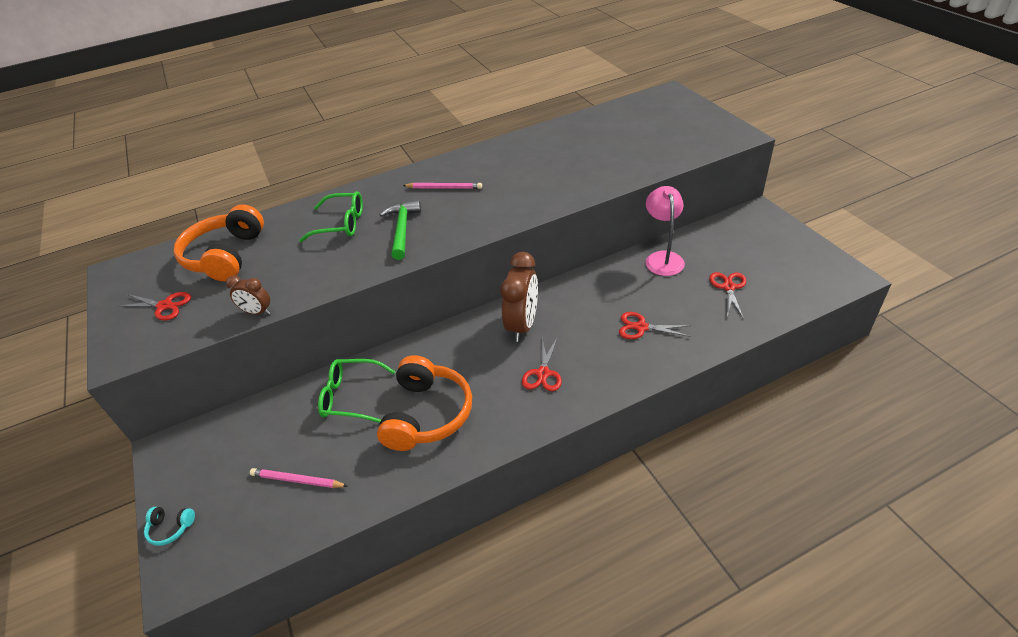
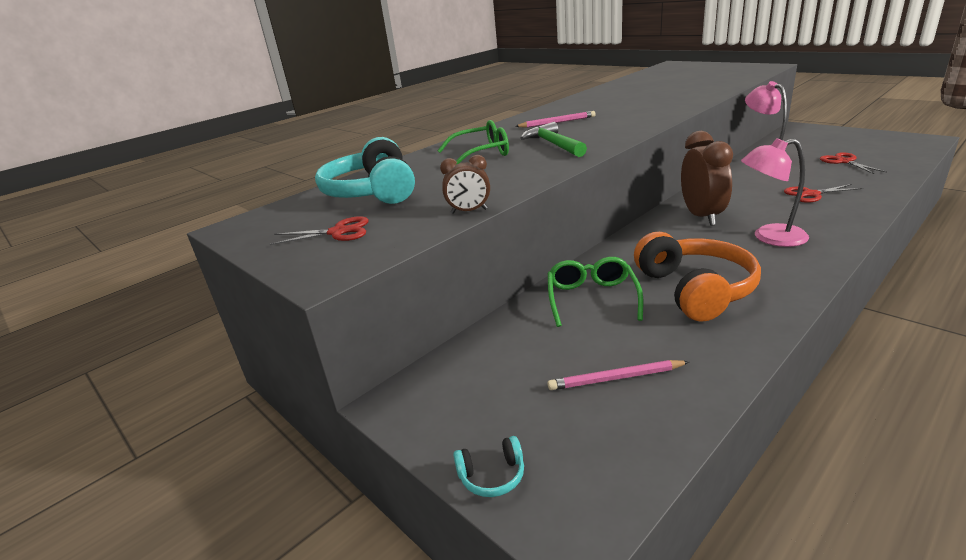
camera: 20 degrees left, 15 degrees down
(225, 256) = (372, 192): orange headphones -> turquoise headphones
(352, 396) = (592, 299): green glasses -> green glasses turned 105 degrees clockwise
(543, 373) = (769, 237): red scissors -> pink lamp

